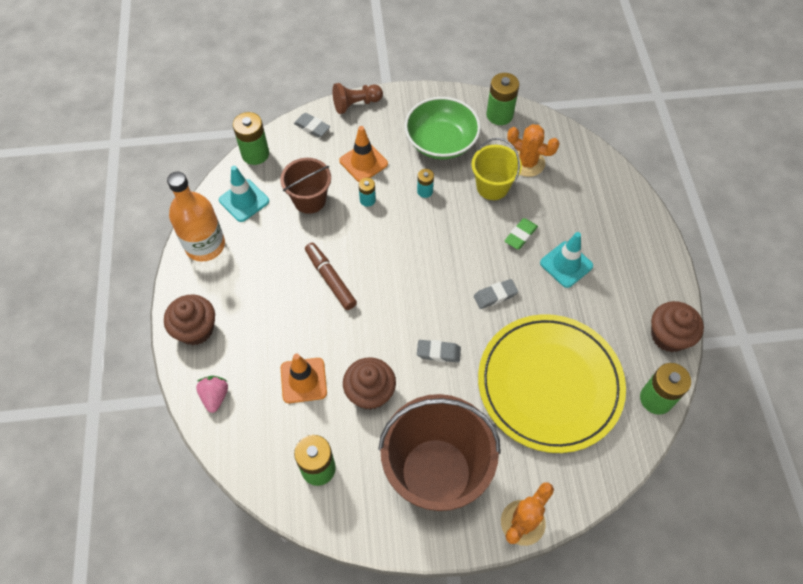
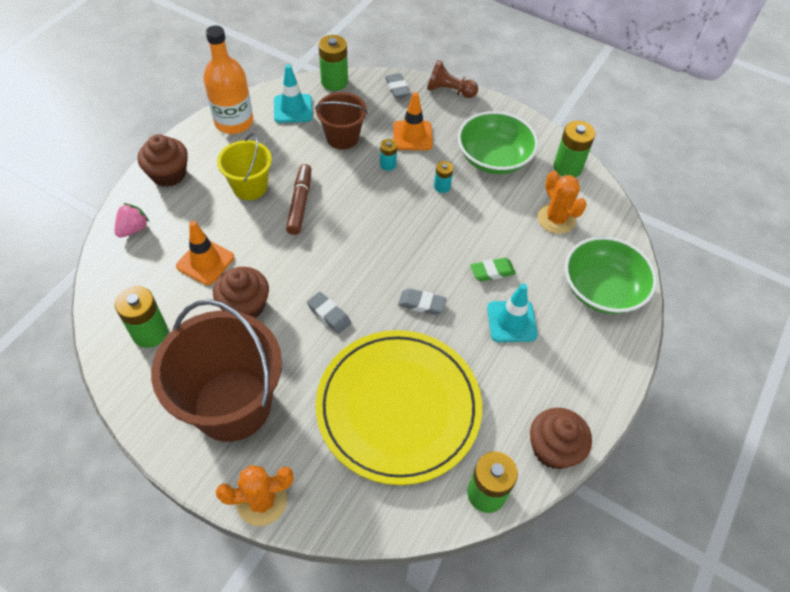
camera: 35 degrees right, 5 degrees down
(492, 187) = (505, 218): yellow bucket -> yellow bucket (250, 187)
(602, 197) = (602, 289): none -> green bowl

